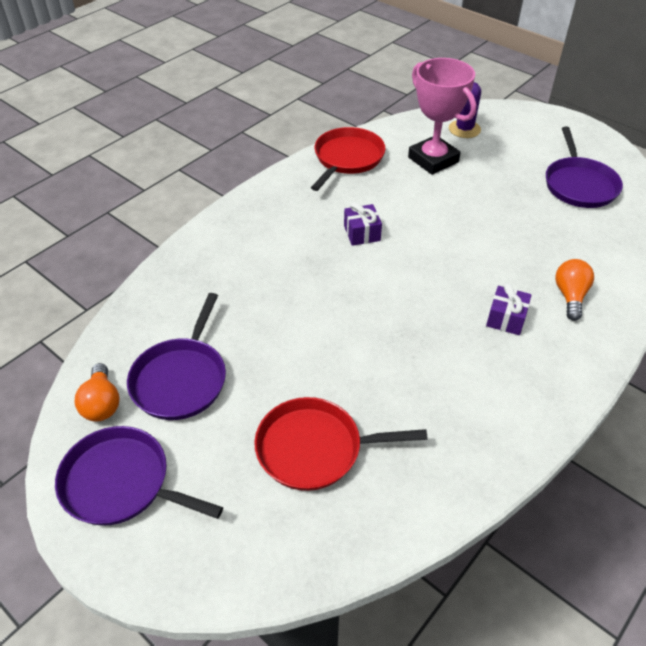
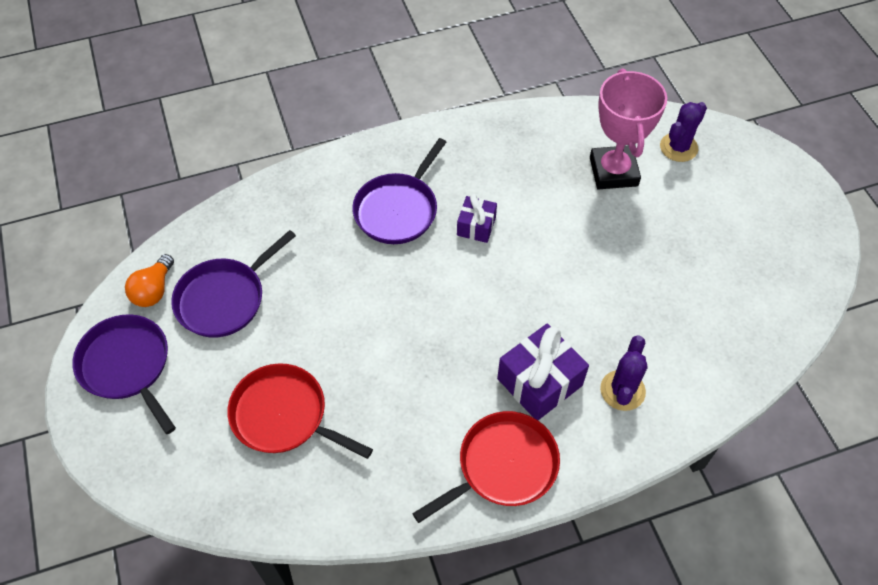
camera: 30 degrees right, 10 degrees up
(347, 158) = (527, 133): red pan -> red pan (503, 466)
(506, 318) = (539, 382): purple gift -> purple gift, size x1.70
(570, 296) = (622, 390): orange light bulb -> purple cactus
(579, 185) = (746, 271): purple pan -> purple pan (398, 210)

